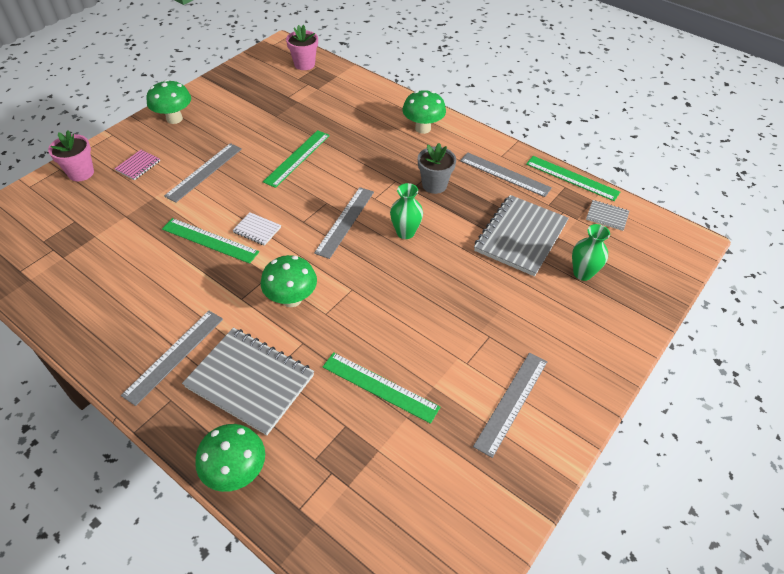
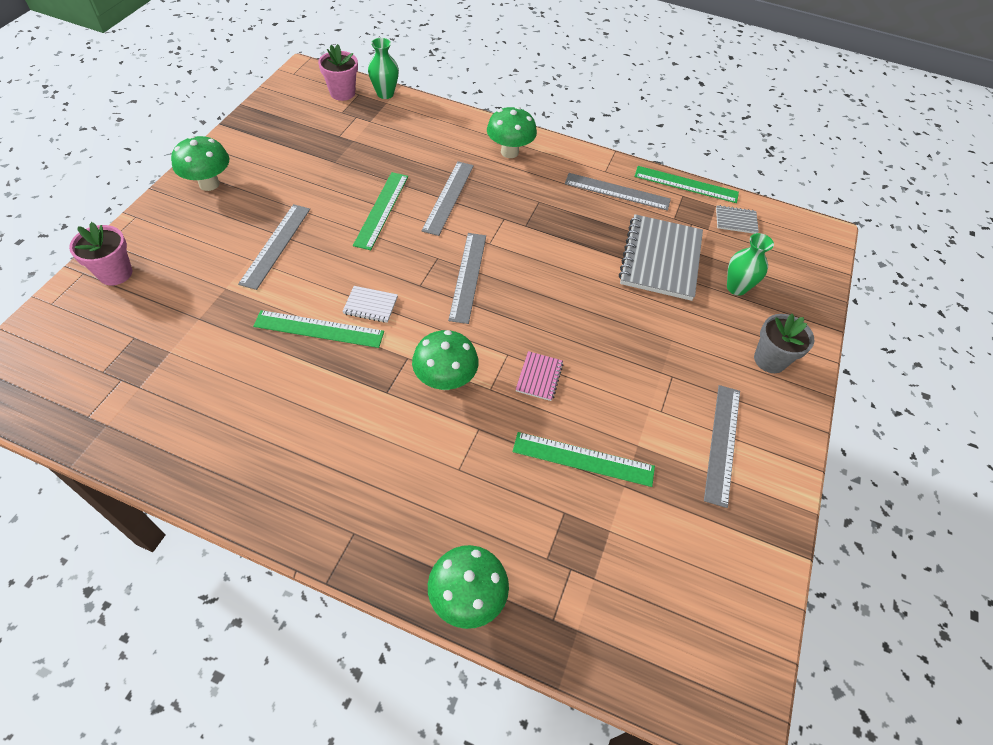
camera: 20 degrees left, 5 degrees up
(138, 166) = (188, 251): pink notebook -> pink notebook (539, 377)
(174, 355) = (335, 479): grey ruler -> grey ruler (448, 197)
(250, 381) = (438, 488): grey notebook -> none
(405, 232) = (539, 277): green vase -> green vase (385, 94)
(434, 185) = (548, 216): grey flower pot -> grey flower pot (770, 360)

